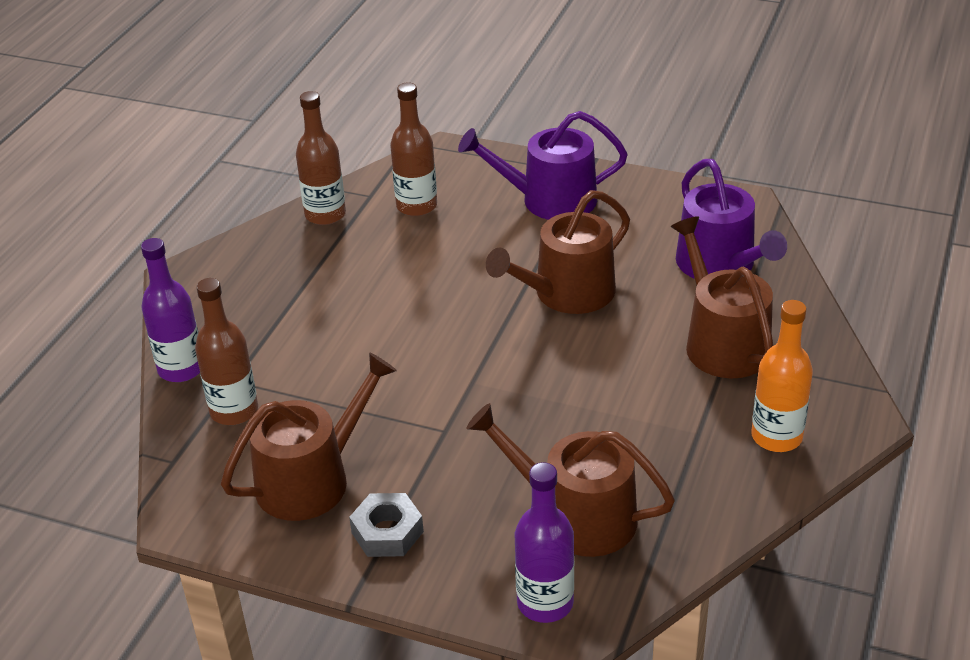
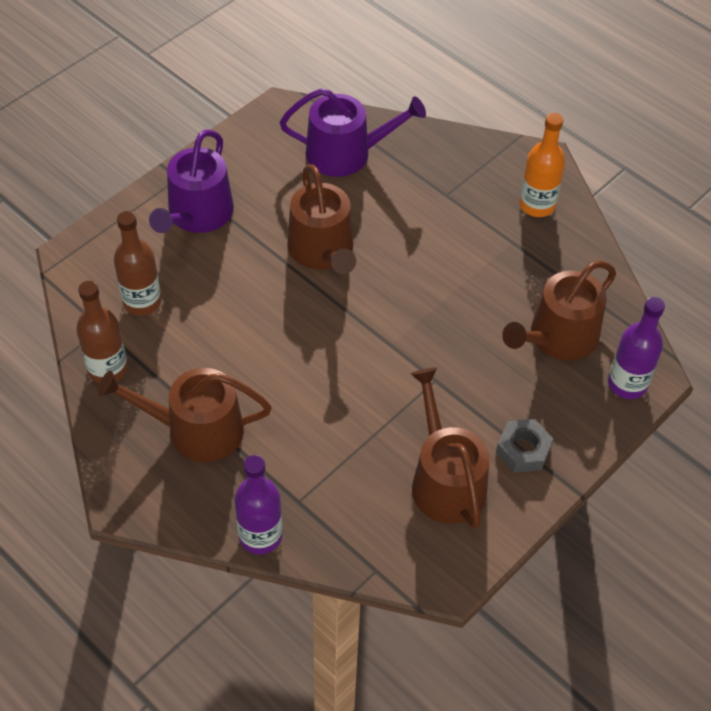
camera: 70 degrees left, 15 degrees up
(234, 411) = (337, 511): brown bottle -> none
(722, 342) = (429, 190): brown watering can -> brown watering can (195, 430)

